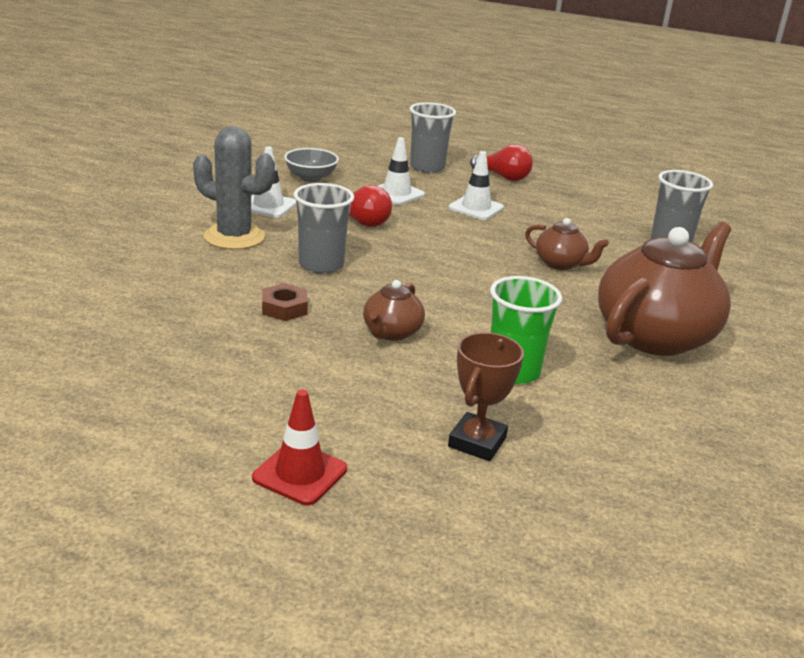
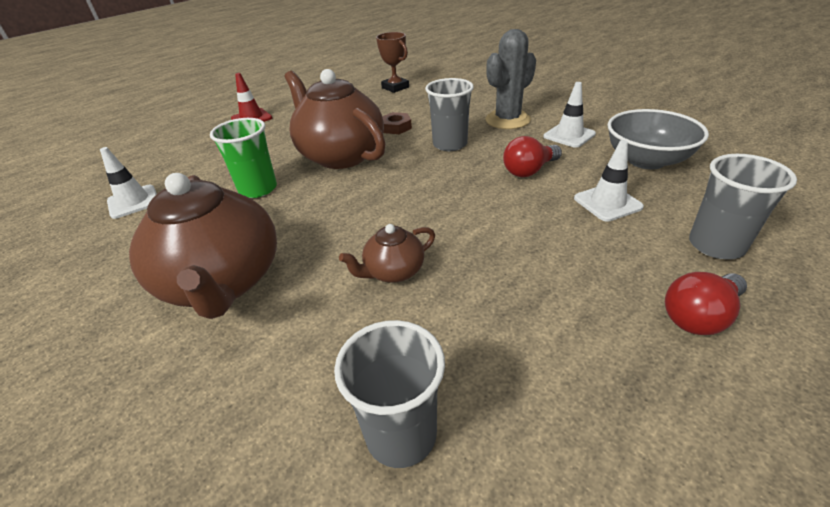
camera: 120 degrees right, 10 degrees up
(311, 178) = (646, 160): grey bowl -> grey bowl, size x1.57
(391, 333) = (340, 155): brown teapot -> brown teapot, size x2.12
(476, 208) = (564, 251): white traffic cone -> white traffic cone (133, 202)
(477, 442) = (216, 161): brown trophy -> brown trophy (395, 87)

